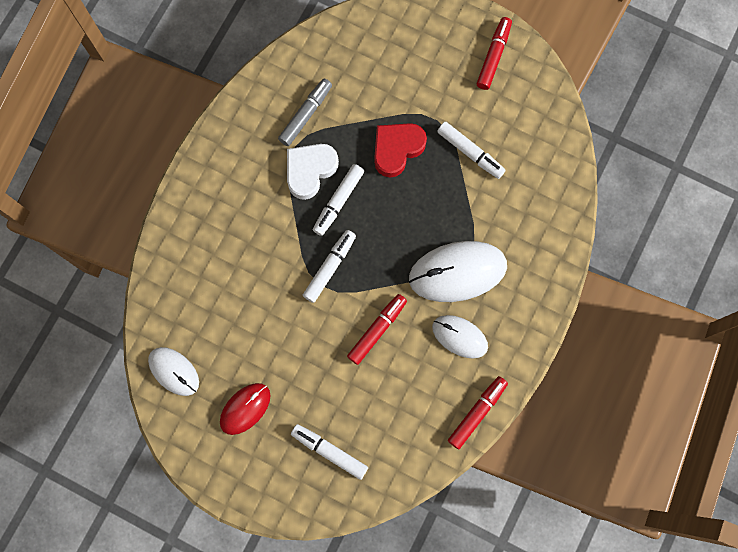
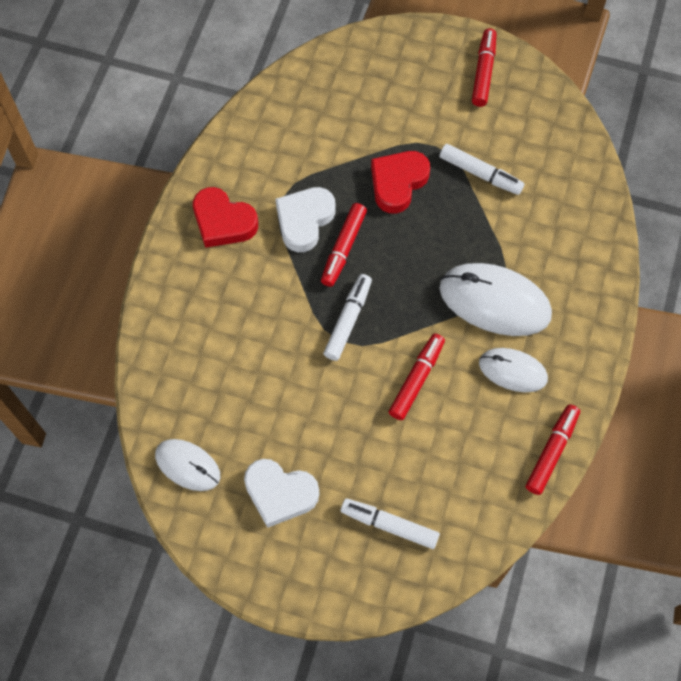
camera: 10 degrees left, 10 degrees down
(240, 160) = (223, 222): none -> red heart
(245, 408) = (280, 493): red mouse -> white heart
(306, 115) = (288, 163): grey marker -> none
(338, 202) = (343, 248): white marker -> red marker
(457, 272) = (494, 301): white mouse -> white mouse turned 45 degrees clockwise

